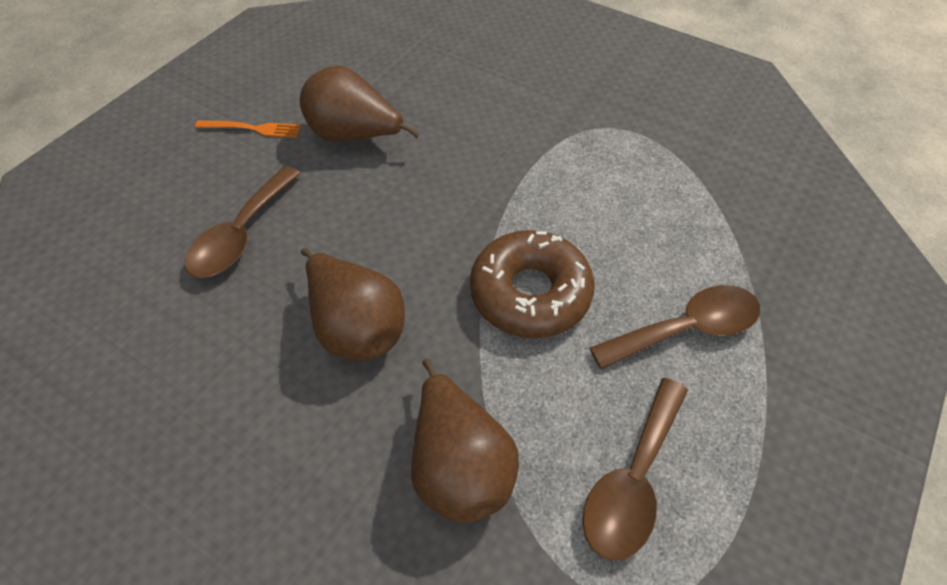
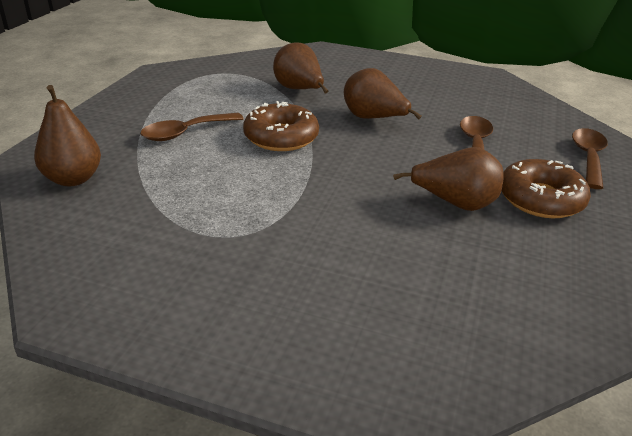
camera: 165 degrees right, 20 degrees down
(252, 129) = (540, 199): orange fork -> brown donut
(632, 480) = (221, 92): brown spoon -> brown spoon (588, 157)
(819, 237) = (73, 179): none -> brown pear

